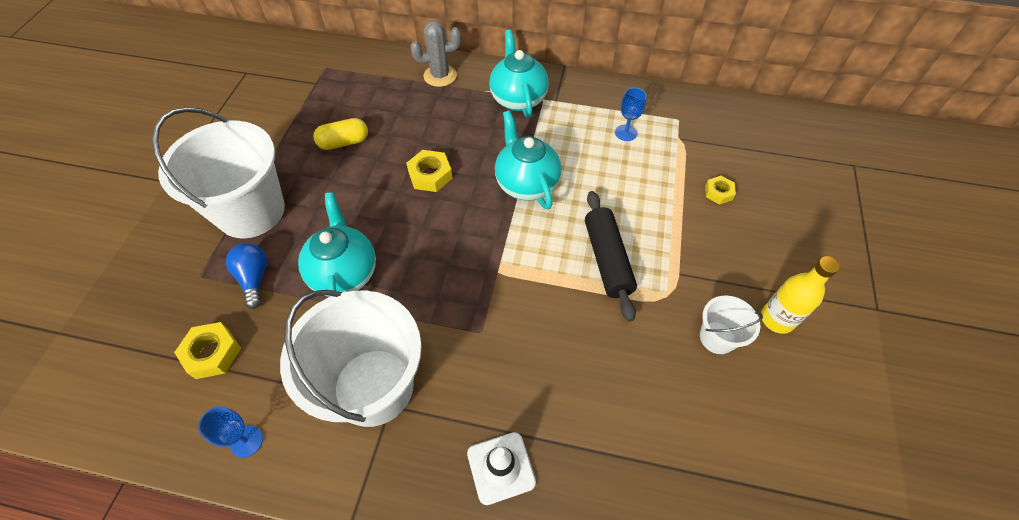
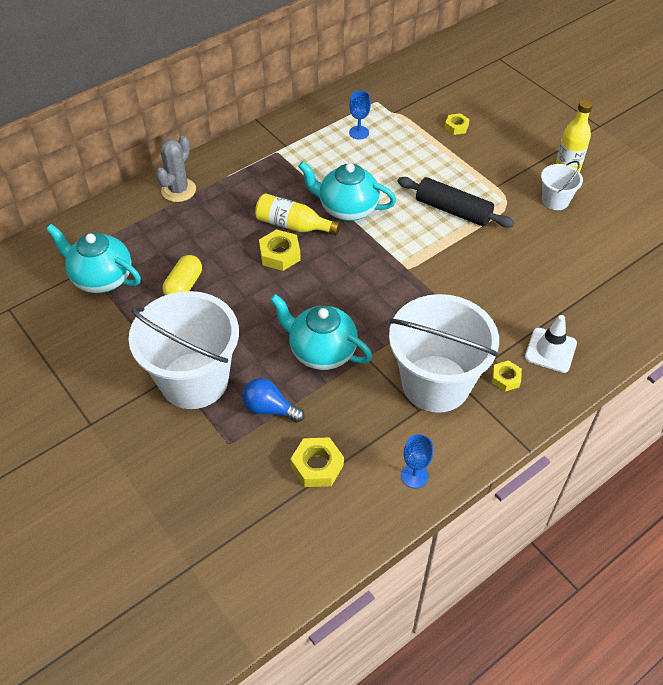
camera: 50 degrees left, 5 degrees down
(427, 447) = (505, 378): none -> yellow nut
(471, 162) = (293, 225): none -> yellow bottle
(518, 98) = (259, 163): turquoise teapot -> turquoise teapot (101, 278)

